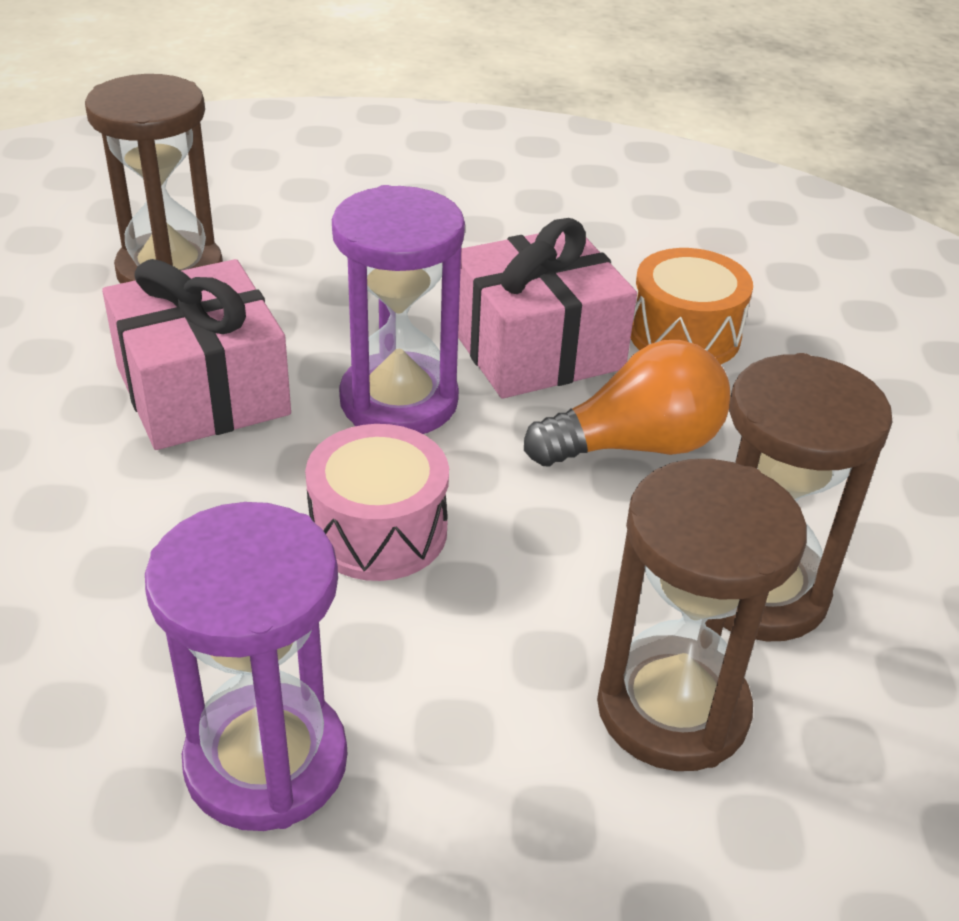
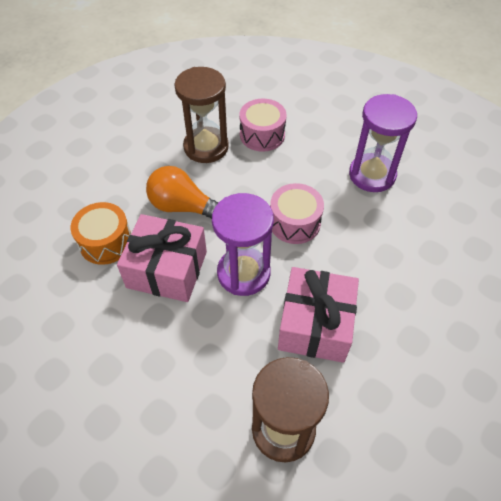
camera: 140 degrees left, 15 degrees up
(672, 709) = (262, 135): brown hourglass -> pink drum

